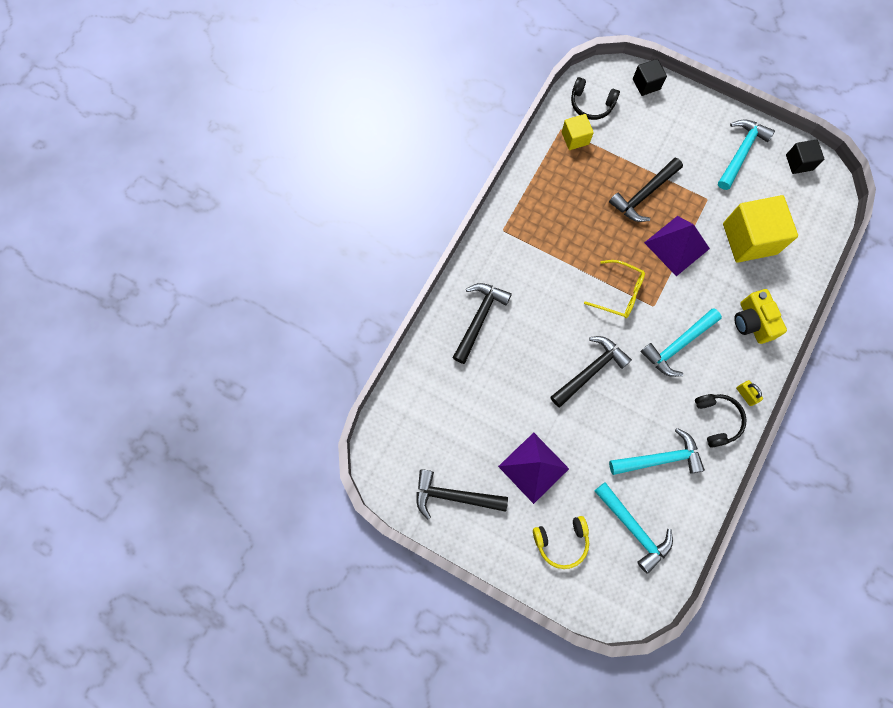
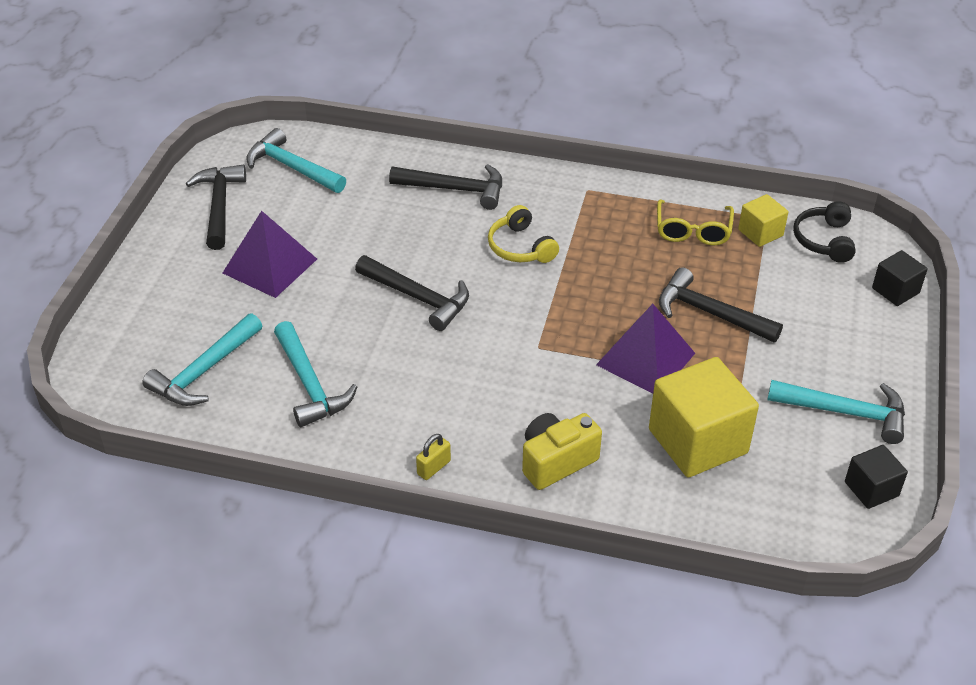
camera: 75 degrees right, 30 degrees down
(561, 541) = (176, 305): yellow headphones -> yellow headphones (520, 247)
(619, 293) = (543, 309): yellow glasses -> yellow glasses (693, 231)
(678, 345) = (486, 381): turquoise hammer -> turquoise hammer (292, 167)
(717, 420) = (384, 439): black headphones -> none

